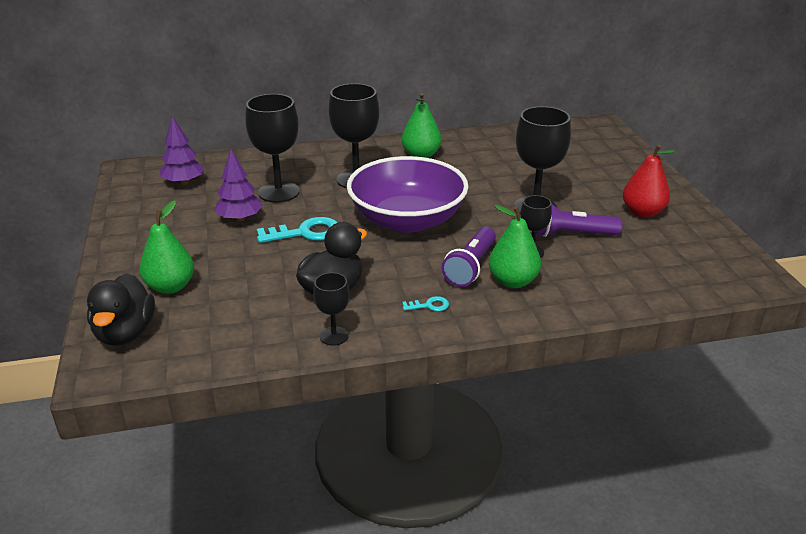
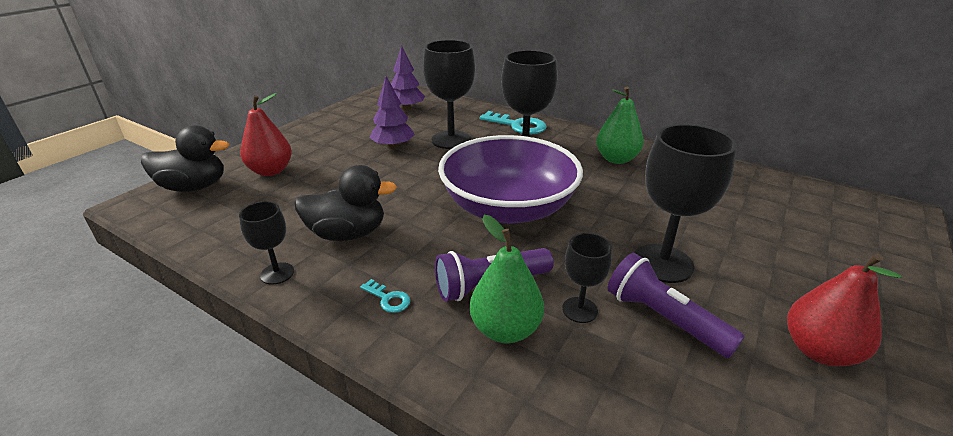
camera: 45 degrees right, 0 degrees up
(125, 333) = (194, 187): black duck -> black duck turned 135 degrees counterclockwise
(170, 287) = (271, 171): green pear -> red pear
(305, 233) = (414, 178): turquoise key -> turquoise key (518, 125)

